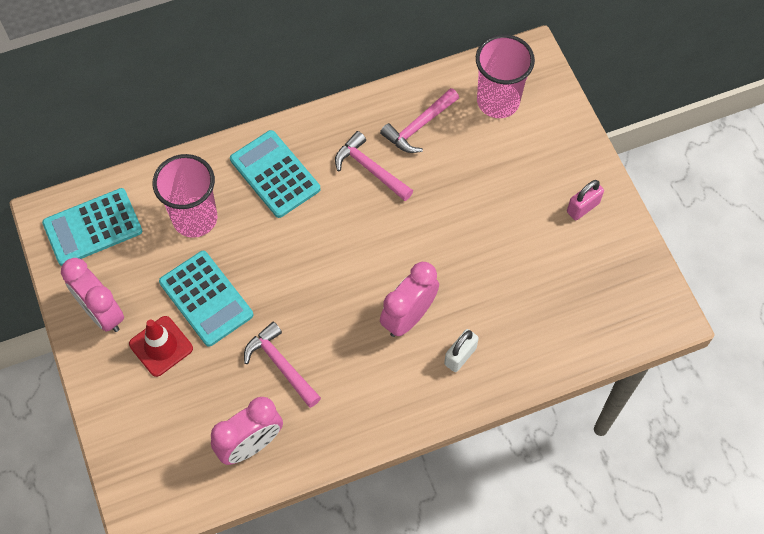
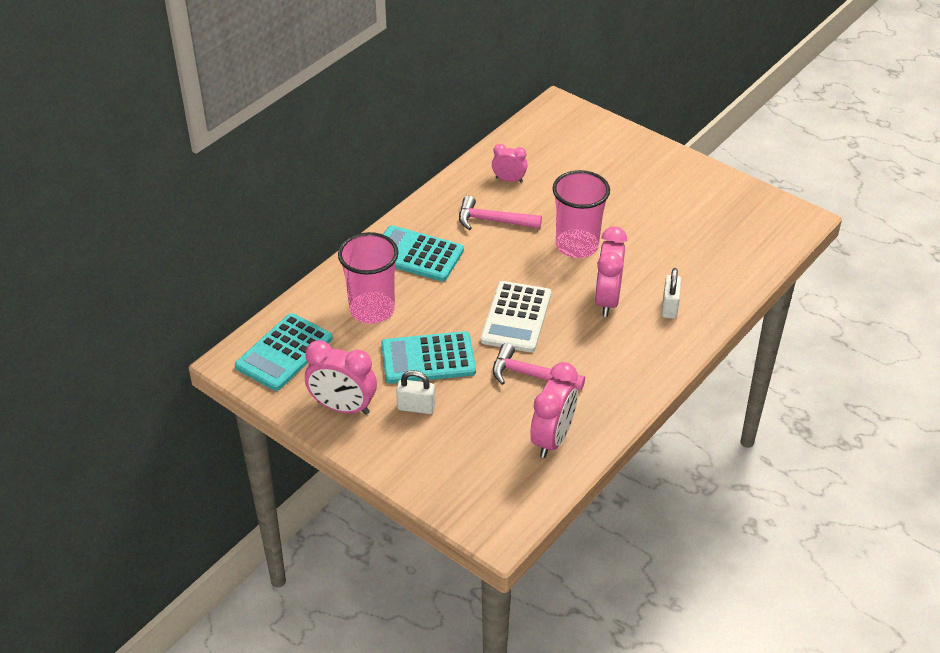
camera: 30 degrees left, 20 degrees down
(161, 346) = (416, 407): red traffic cone -> white padlock
(206, 298) = (428, 358): turquoise calculator -> turquoise calculator turned 150 degrees clockwise
(313, 293) = (516, 317): none -> white calculator
(419, 126) = (509, 180): pink hammer -> pink clock
(498, 101) = (557, 142): pink cup -> pink cup (577, 246)
(583, 207) = (679, 180): pink padlock -> none

